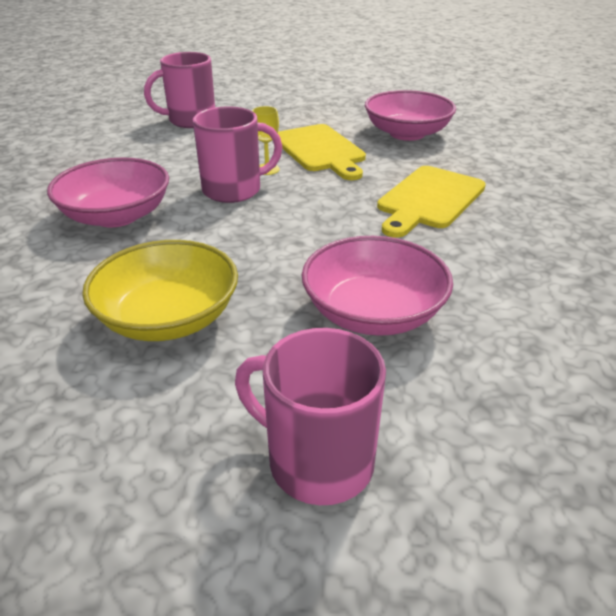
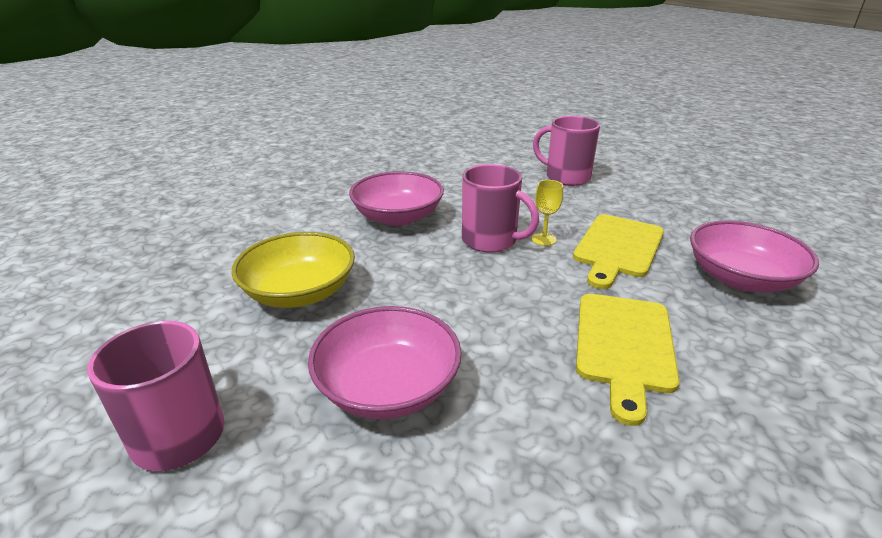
camera: 55 degrees right, 5 degrees down
(429, 200) = (624, 346): yellow cutting board -> yellow cutting board turned 75 degrees counterclockwise

